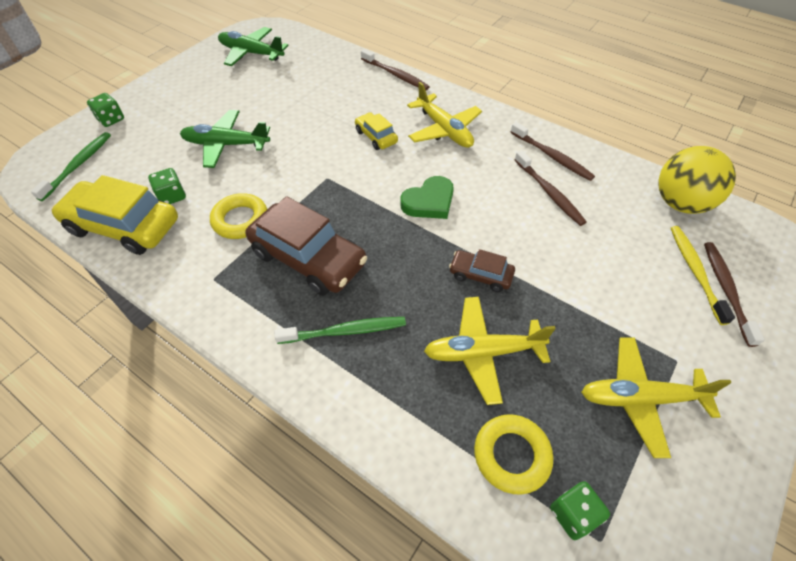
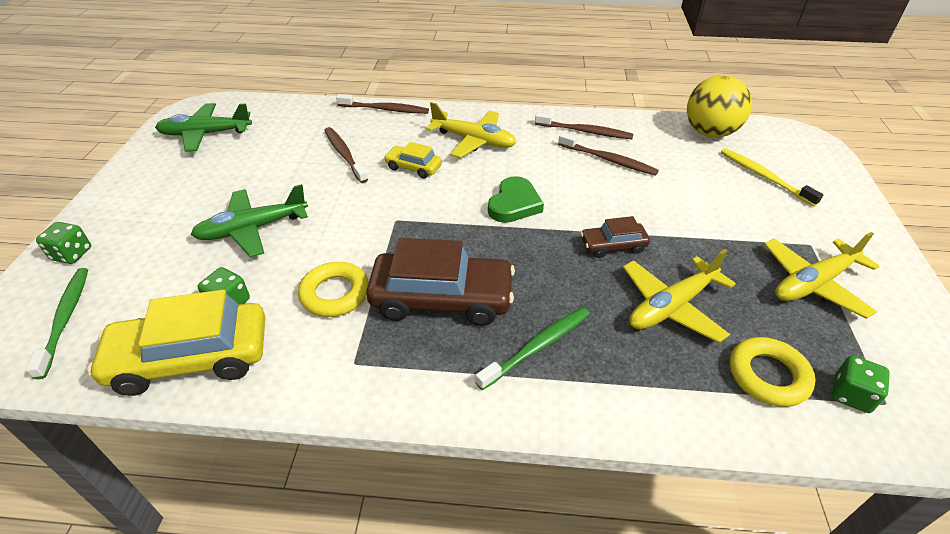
camera: 30 degrees left, 10 degrees down
(726, 290) = (795, 181): brown toothbrush -> brown toothbrush (344, 154)

